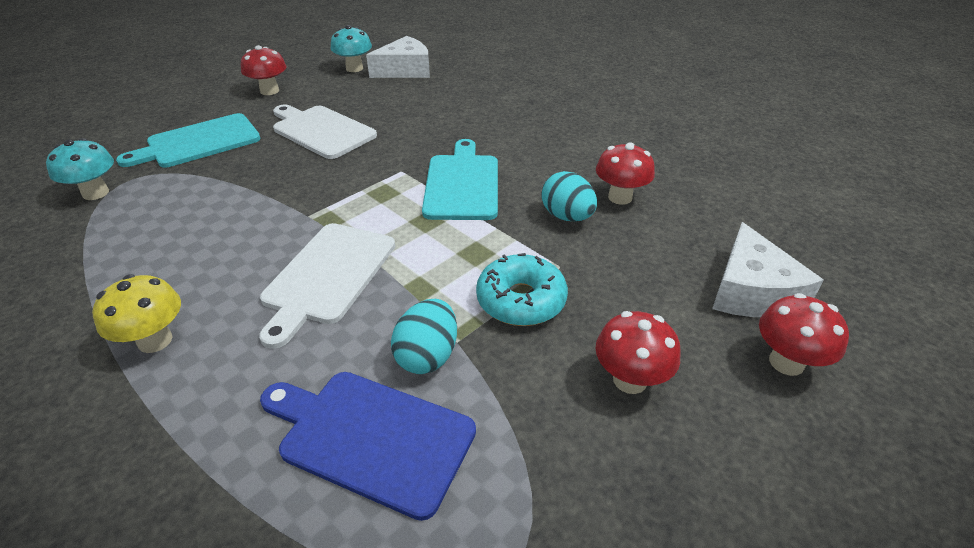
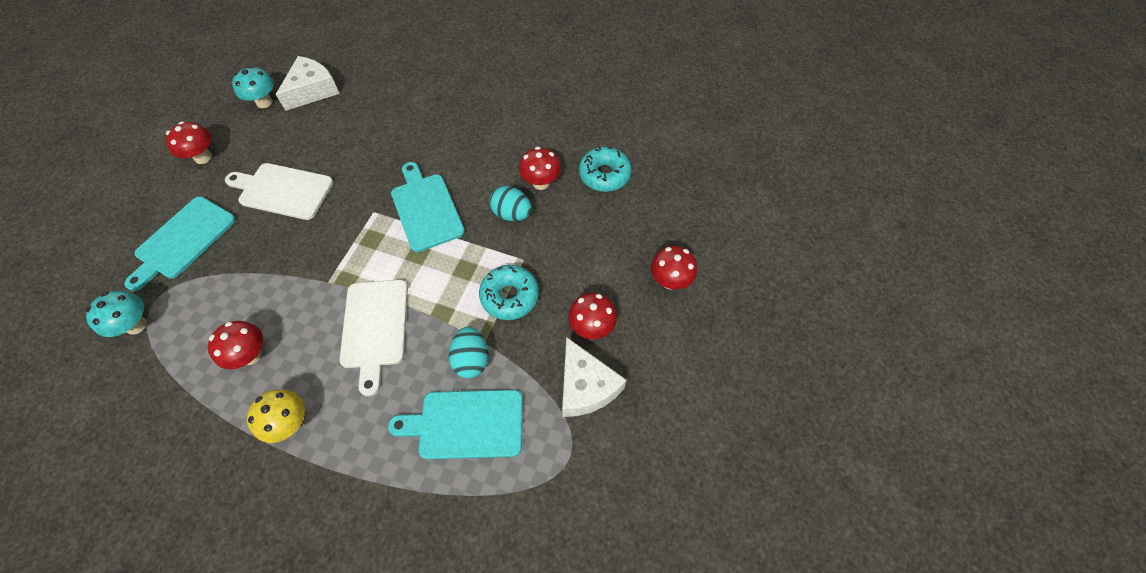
camera: 25 degrees left, 20 degrees up
(174, 255) = (251, 355): none -> red mushroom
(371, 437) = (466, 424): blue cutting board -> turquoise cutting board
(713, 212) = (604, 175): none -> turquoise donut
(751, 291) = (641, 235): white cheese -> white cheese (585, 386)

